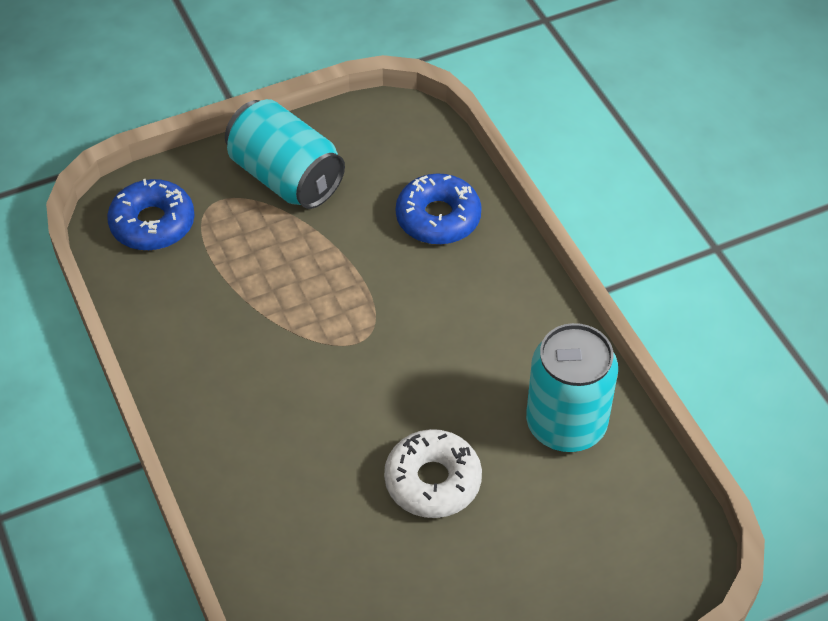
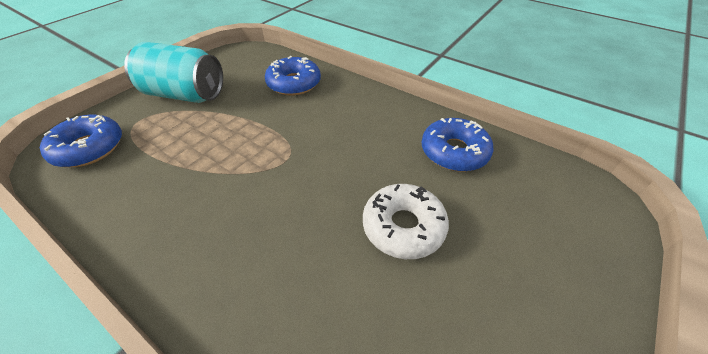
camera: 30 degrees left, 5 degrees down
(566, 424) = (454, 152): turquoise can -> blue donut

